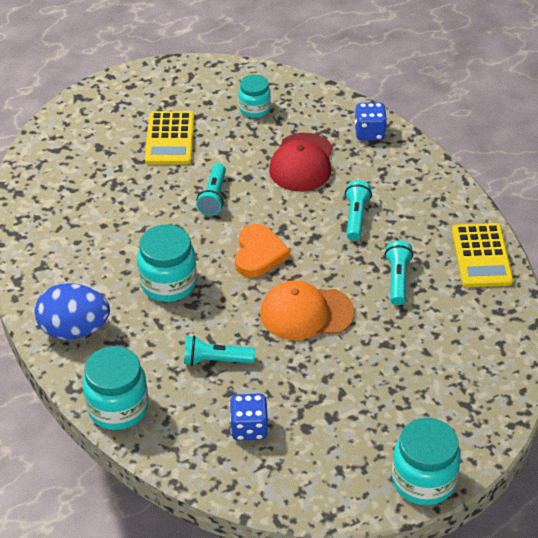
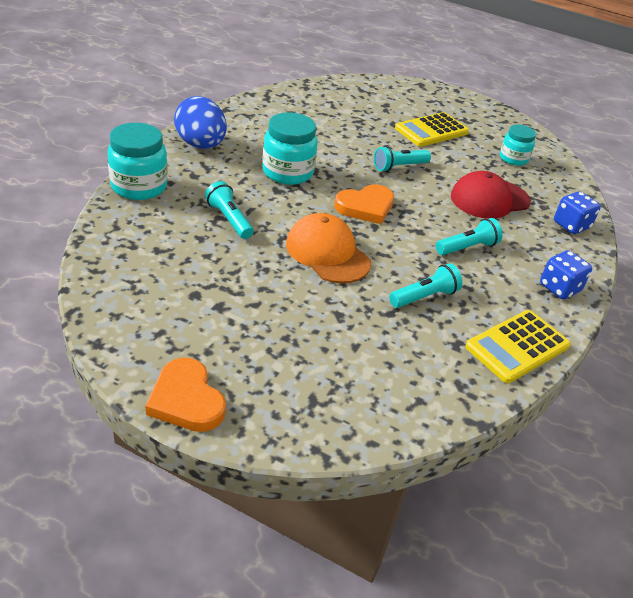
camera: 50 degrees right, 5 degrees down
(249, 428) = (169, 260): blue dice -> blue dice (559, 288)
(423, 481) = (186, 400): turquoise jar -> orange heart

